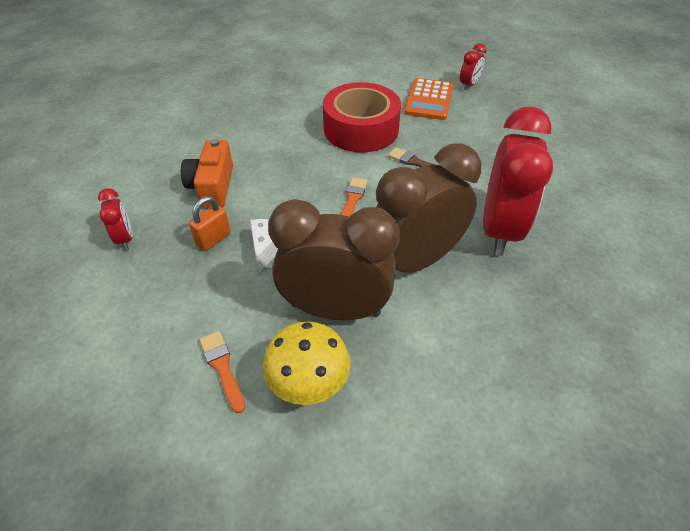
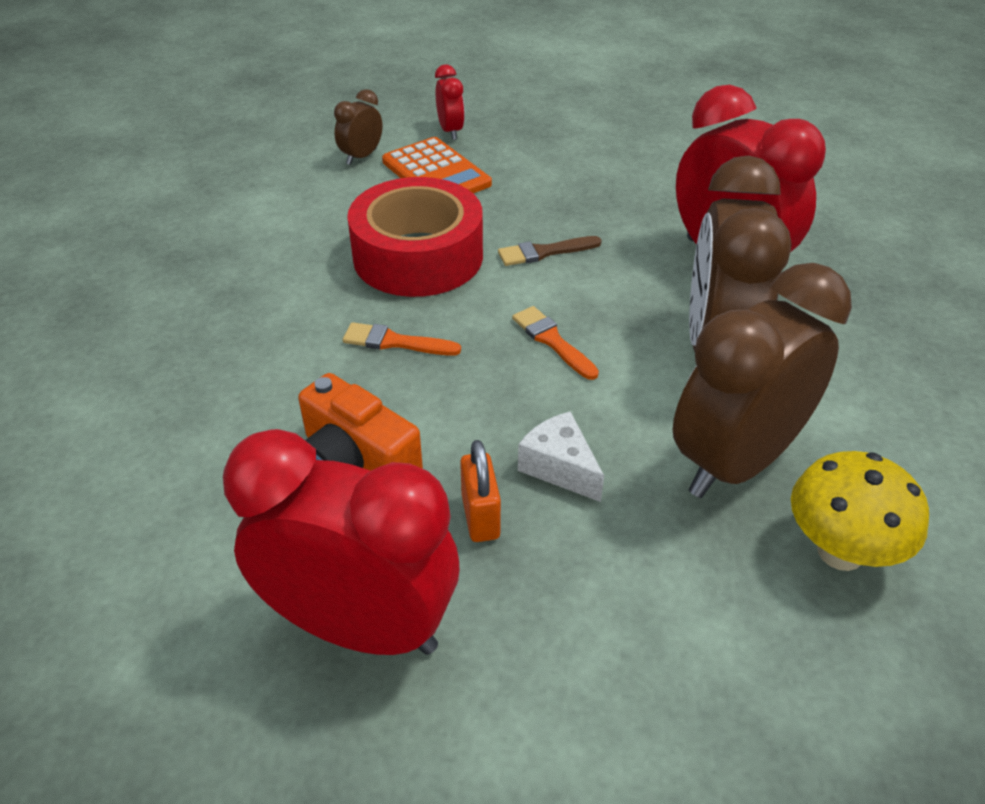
camera: 50 degrees left, 5 degrees down
(125, 238) = (360, 627): red clock -> red clock, size x2.26
(222, 367) = (747, 628): orange brush -> orange brush (395, 342)
(409, 75) = (361, 157): none -> brown clock

